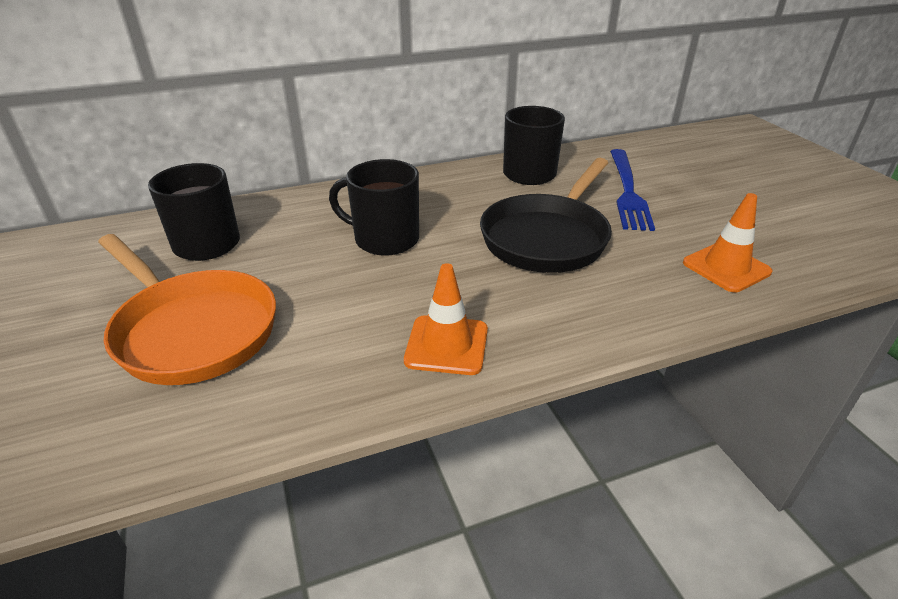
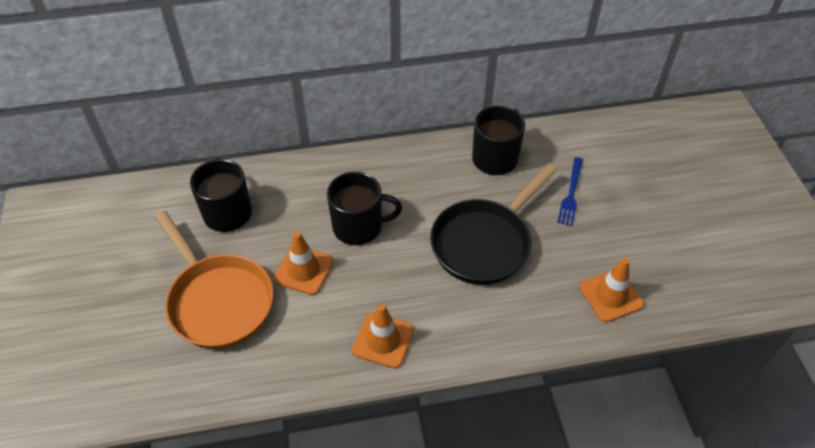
camera: 10 degrees right, 15 degrees up
(317, 285) = (304, 270): none -> orange traffic cone
(384, 239) = (359, 226): black mug -> black mug turned 150 degrees clockwise
(627, 191) = (571, 193): blue fork -> blue fork, size x0.62

